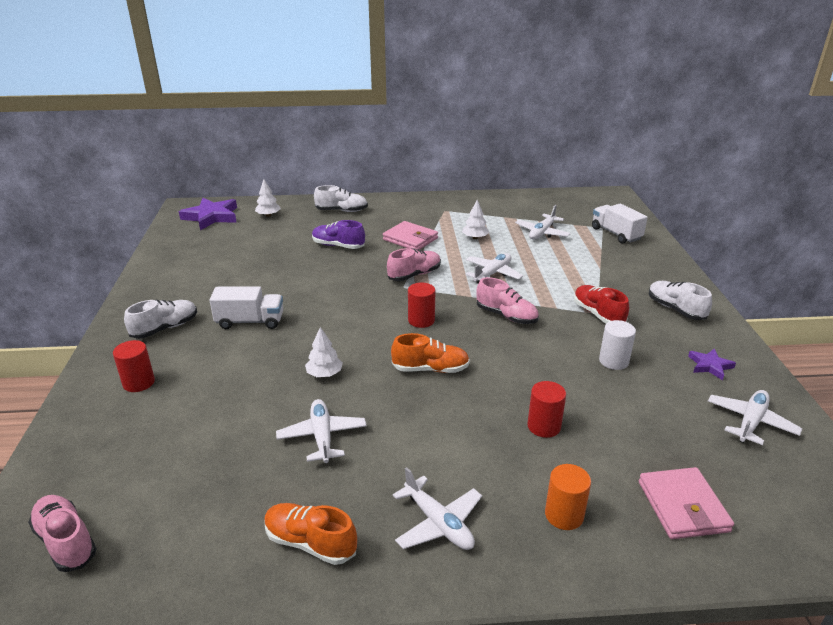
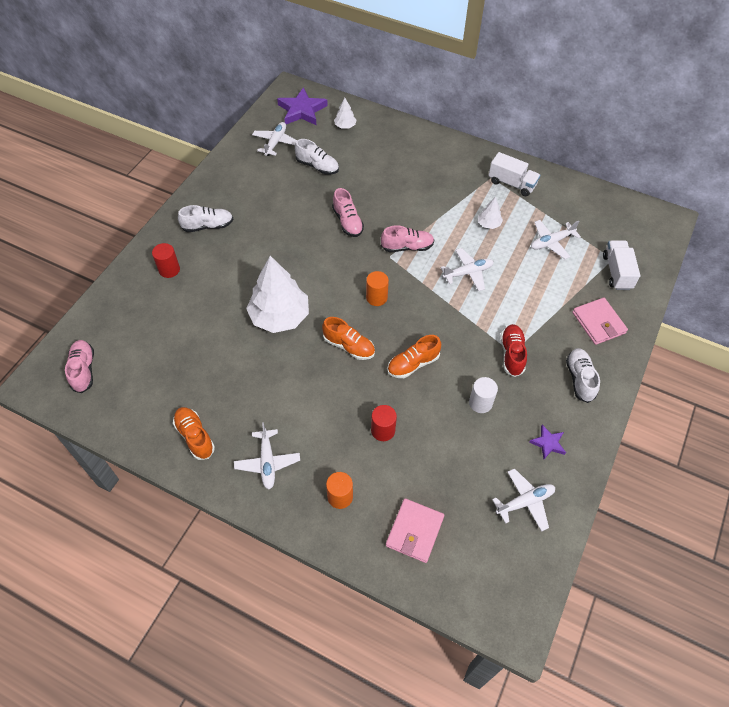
camera: 30 degrees right, 25 degrees up
(250, 321) = (263, 244): white truck -> white truck (512, 183)
(322, 436) = (246, 367): white plane -> white plane (275, 142)
(324, 374) = (279, 316): white tree -> white tree, size x2.26
(338, 246) = (373, 187): purple shoe -> none
(342, 211) = (405, 143): white shoe -> white shoe (317, 166)
(410, 239) = (435, 203): pink wallet -> pink wallet (598, 323)
(421, 320) = (376, 297): red cylinder -> orange cylinder
(506, 316) = (441, 322): pink shoe -> pink shoe (347, 222)
(514, 357) = (413, 364): none -> orange shoe

